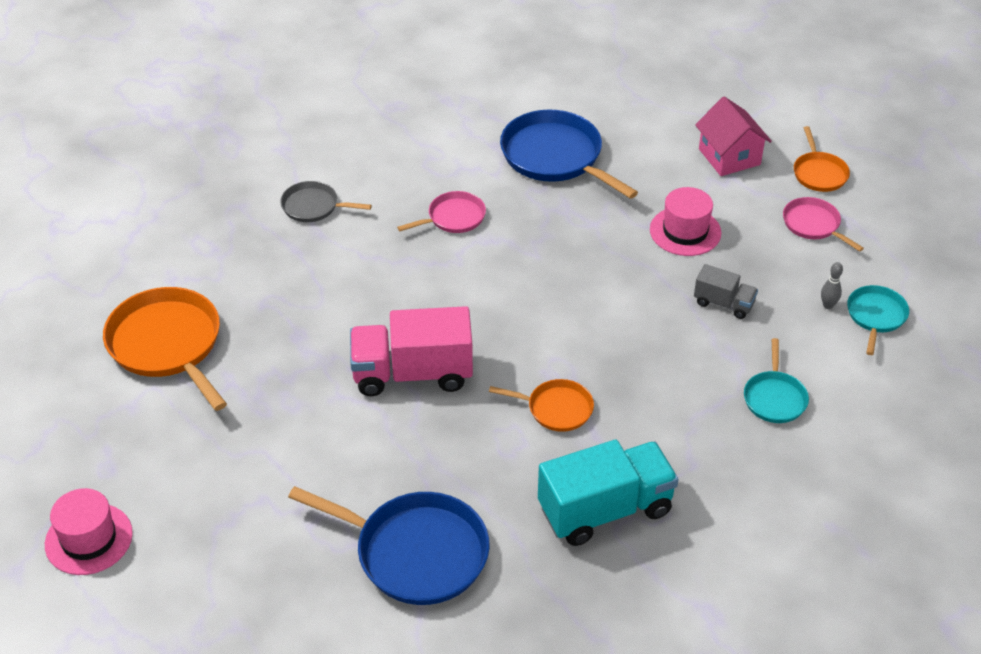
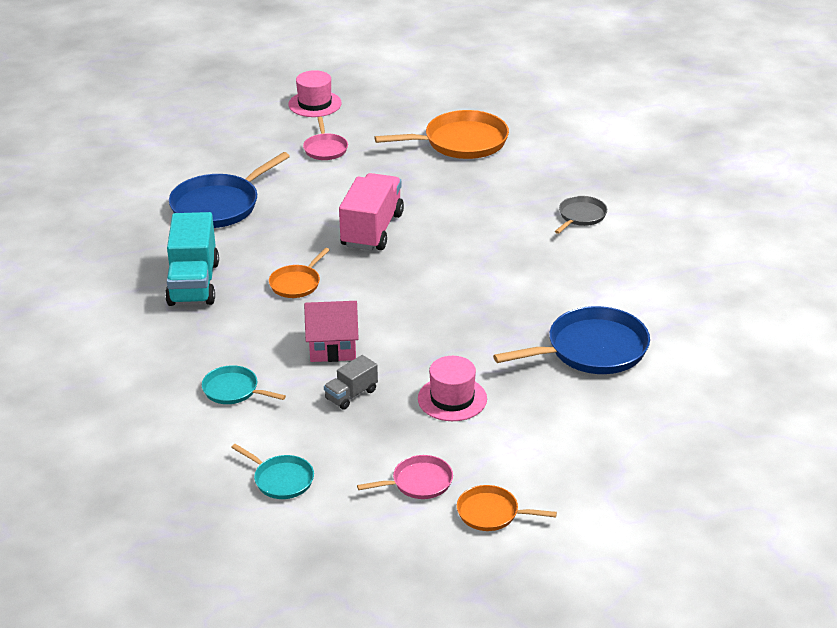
camera: 110 degrees right, 10 degrees down
(453, 217) = (534, 279): pink pan -> pink pan (325, 149)
(729, 157) = (544, 458): pink house -> pink house (332, 347)
(828, 305) = (312, 455): grey bowling pin -> none

